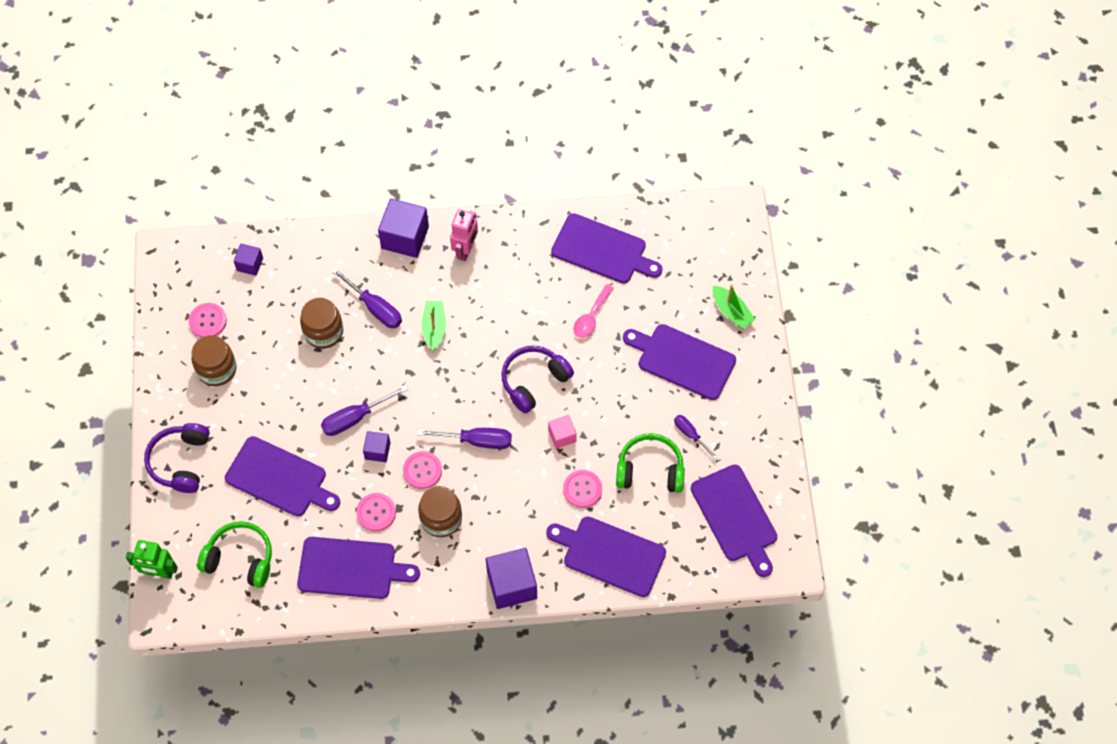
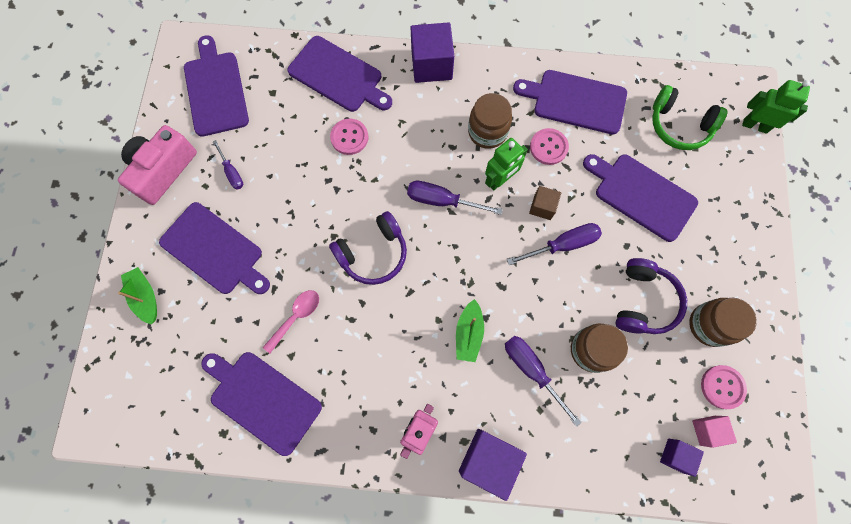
camera: 170 degrees left, 10 degrees up
(181, 462) = (742, 228): purple headphones -> purple headphones (643, 301)
(377, 451) = (542, 207): purple cube -> brown cube
(422, 470) = (500, 180): pink button -> green robot
(562, 436) = (357, 192): pink cube -> pink cube (707, 430)
(650, 470) = (281, 145): green headphones -> none
(759, 425) = (163, 170): none -> pink camera

